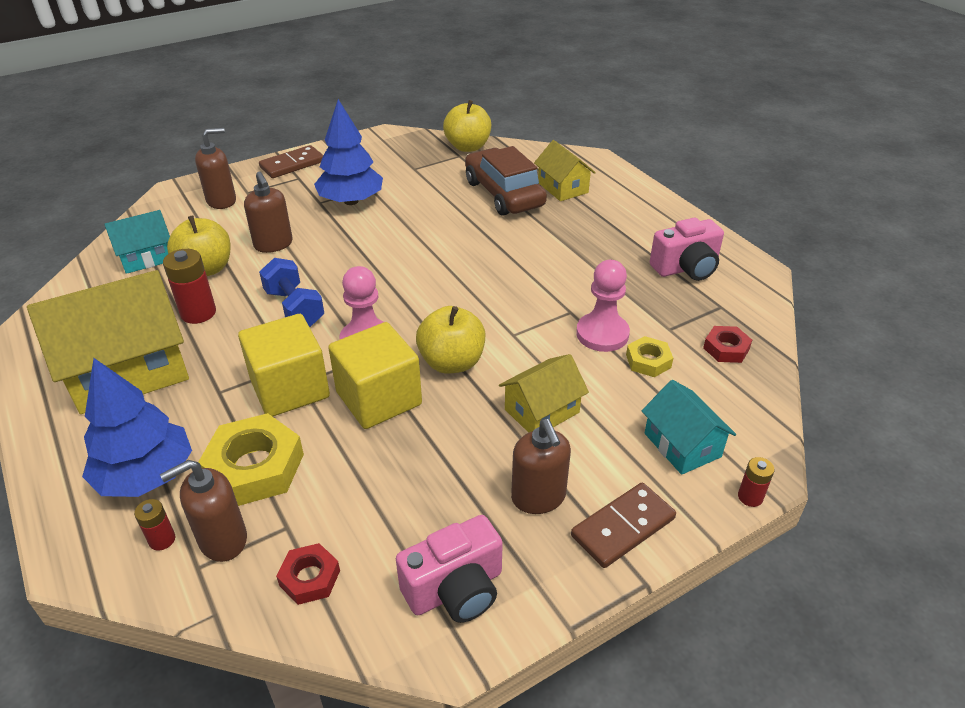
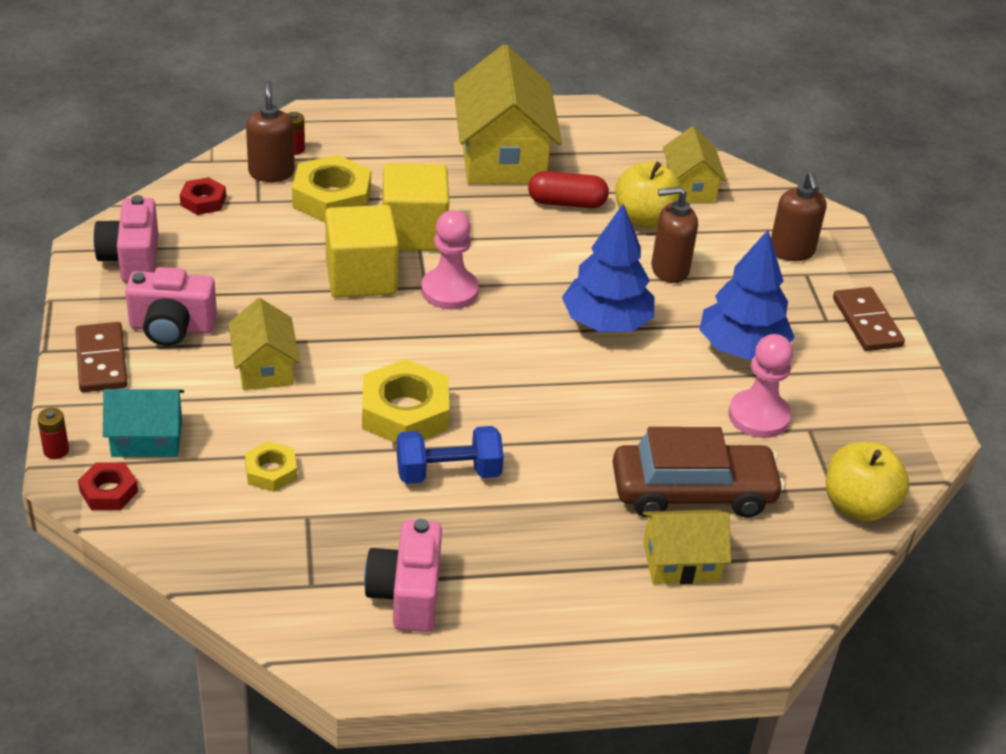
camera: 110 degrees right, 0 degrees up
(146, 257) = (690, 187): turquoise house -> yellow house
(146, 476) = (365, 150): blue tree -> blue tree (606, 323)
(198, 313) = (566, 203): red battery -> red capsule
(294, 308) = (536, 259): blue dumbbell -> blue dumbbell (448, 473)
(452, 362) = (376, 334): yellow apple -> none
(530, 318) = (405, 412): none -> yellow nut
(538, 497) = (172, 327): brown soap dispenser -> pink camera
(602, 334) = (339, 456): pink pawn -> pink pawn (758, 416)
(726, 348) = (240, 545): red nut -> red nut (109, 491)

